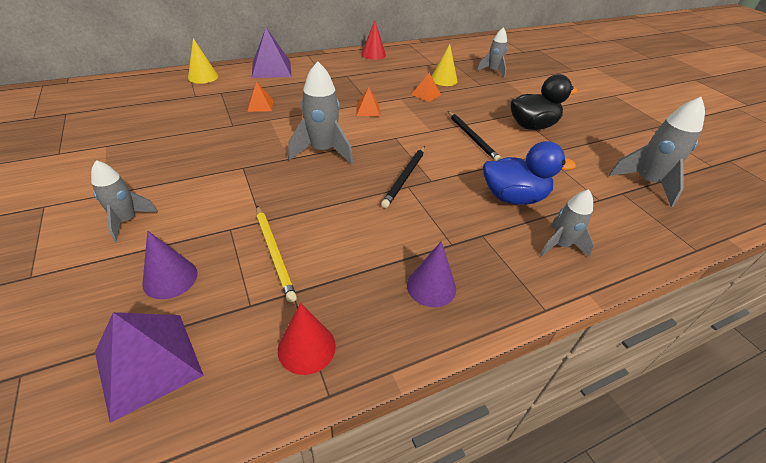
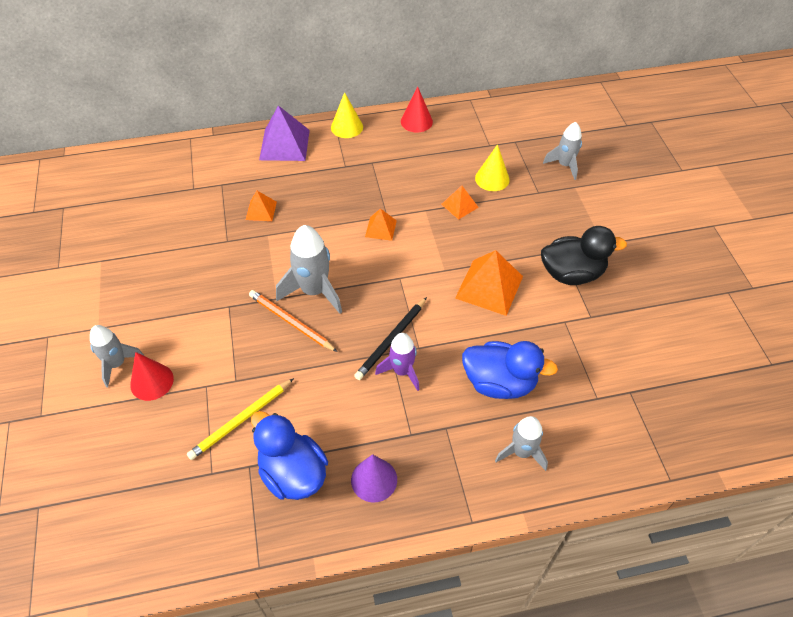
camera: 15 degrees right, 10 degrees up
(148, 363) = (128, 514): purple pyramid -> none
(170, 278) = (149, 435): purple cone -> none
(203, 77) = (205, 155): yellow cone -> yellow cone (347, 127)
(274, 253) = (241, 420): yellow pencil -> yellow pencil turned 60 degrees clockwise
(306, 347) = (250, 522): red cone -> red cone (152, 381)
(307, 173) = (291, 322): none -> orange pencil
(343, 292) = (293, 473): none -> blue duck
(423, 198) = (402, 371): none -> purple rocket
(472, 138) = (489, 287): black pencil -> orange pyramid
(646, 183) = (668, 381): grey rocket -> none

